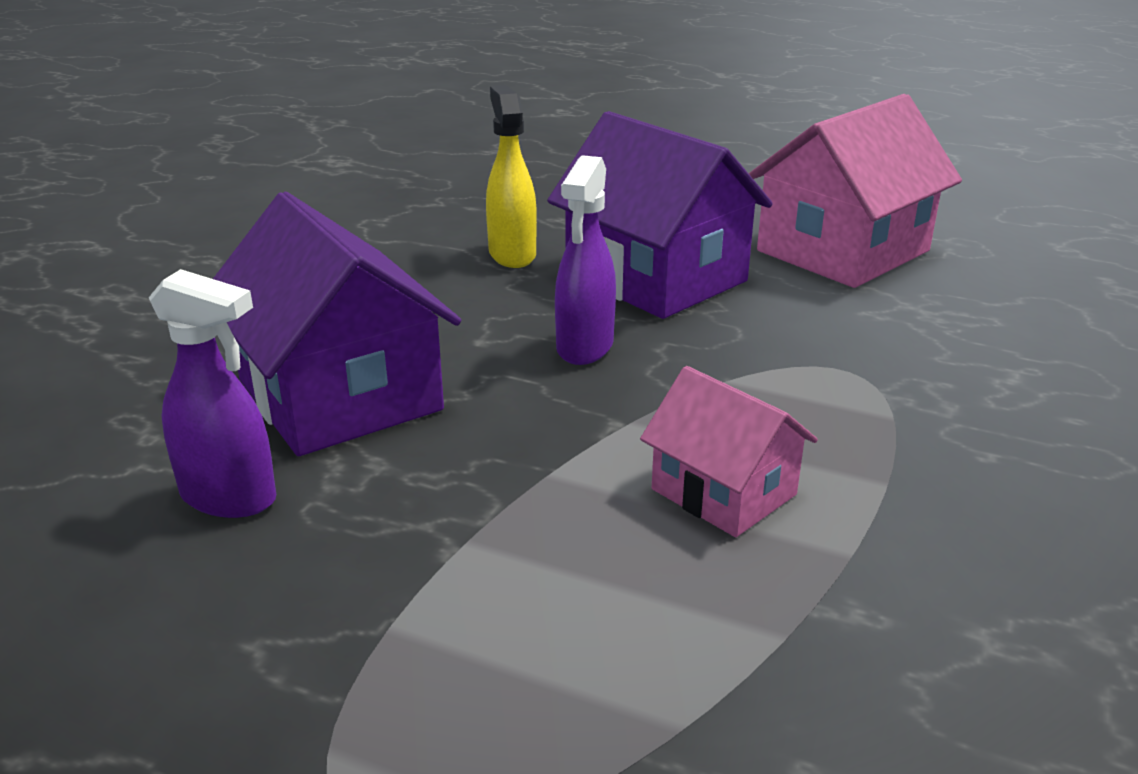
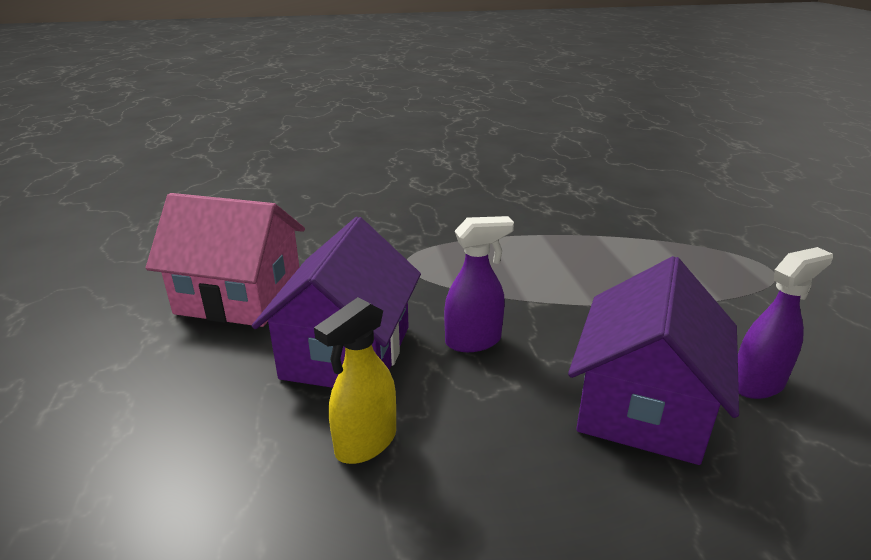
camera: 125 degrees left, 0 degrees up
(229, 498) = (757, 384): purple spray bottle -> purple spray bottle turned 75 degrees clockwise
(723, 492) = (543, 263): pink house -> none

